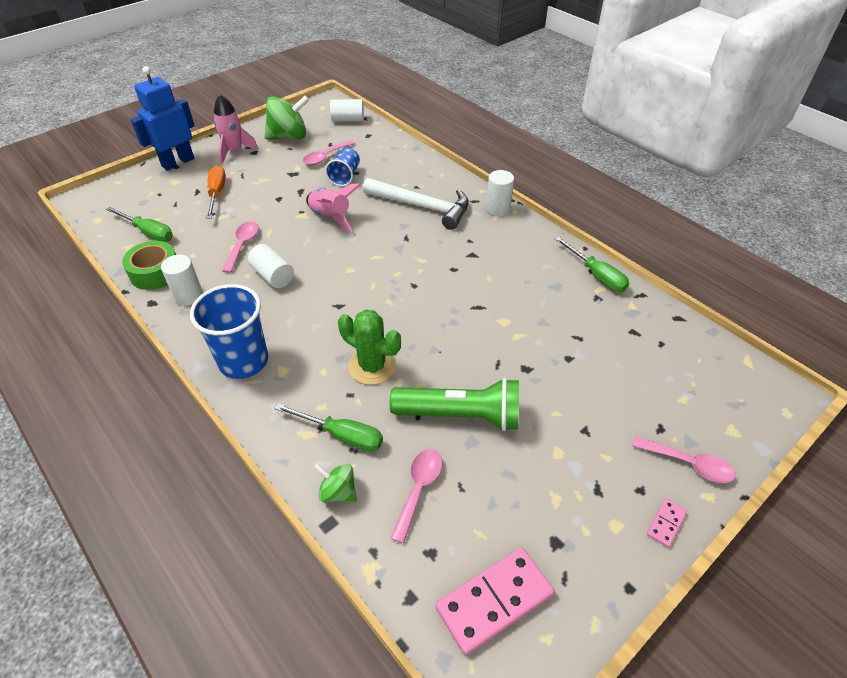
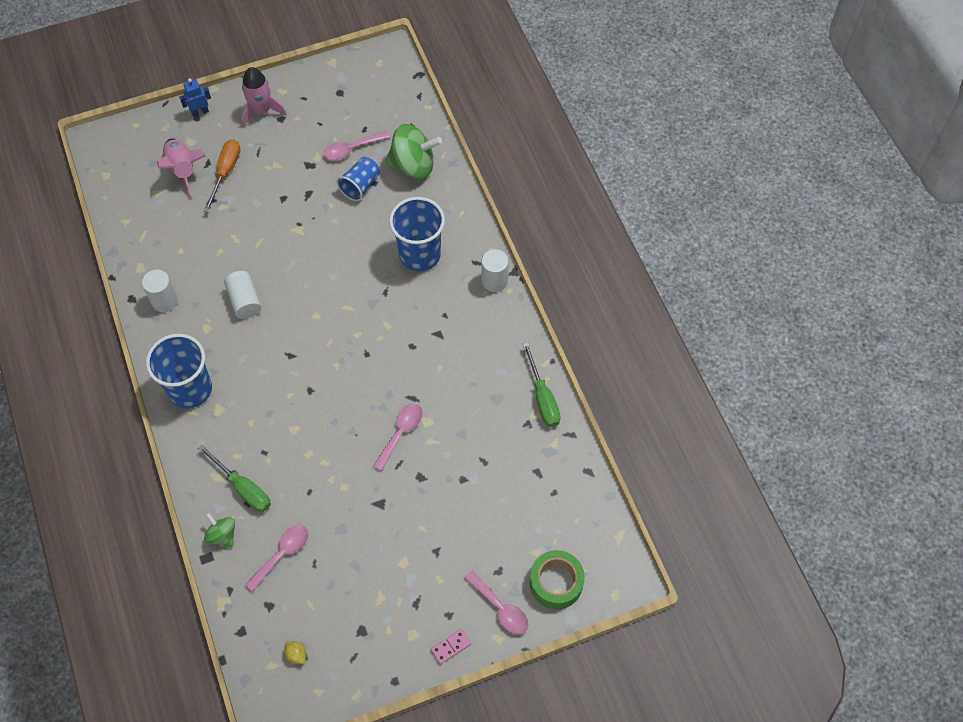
camera: 20 degrees right, 15 degrees up
(148, 232) = (148, 208): green screwdriver -> none
(155, 272) = (143, 263): green tape -> green tape (556, 582)
(178, 162) = (200, 112): blue robot -> blue robot, size x0.49
(242, 245) = (229, 253): pink spoon -> pink spoon (401, 433)
(289, 136) = (325, 103): green spinning top -> green spinning top (413, 165)
(331, 217) = (324, 241): pink rocket -> pink rocket (183, 170)
(348, 120) = (399, 93): white cylinder -> none
(372, 366) = (293, 430): green cactus -> none
(422, 207) = (420, 254): white hammer -> blue cup
(460, 415) = (343, 503): green flashlight -> none
(494, 601) = (296, 655): pink domino -> yellow lemon

